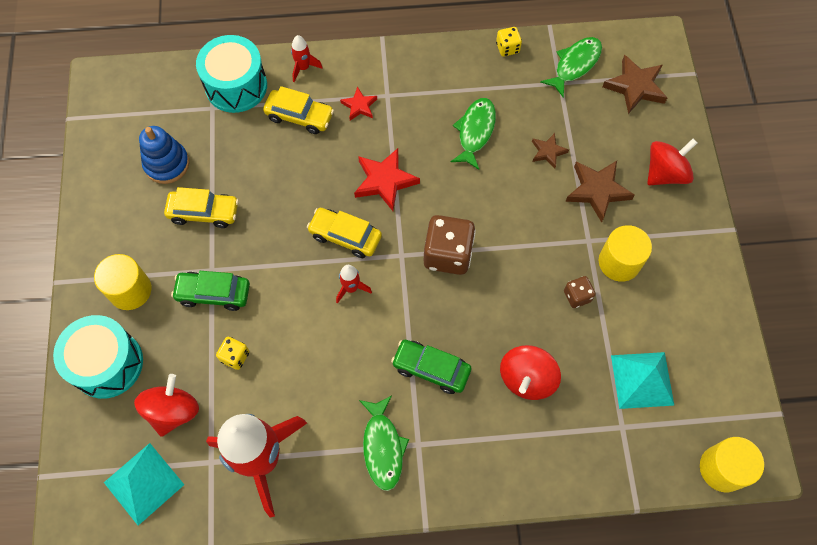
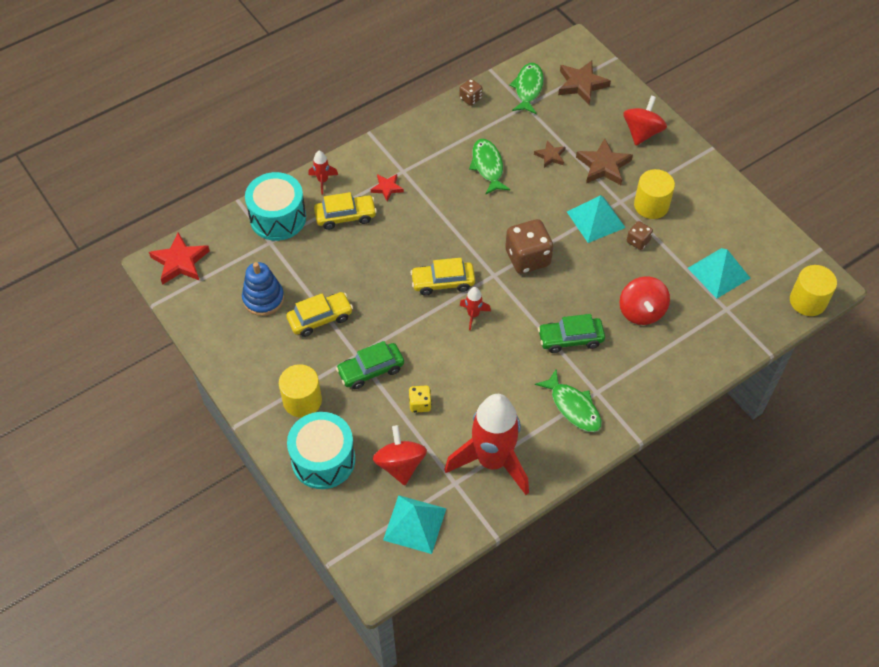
camera: 30 degrees left, 10 degrees down
(385, 181) = (445, 231): red star -> red star (180, 262)
(507, 48) = (470, 98): yellow dice -> brown dice
(548, 248) = (596, 219): none -> turquoise pyramid

